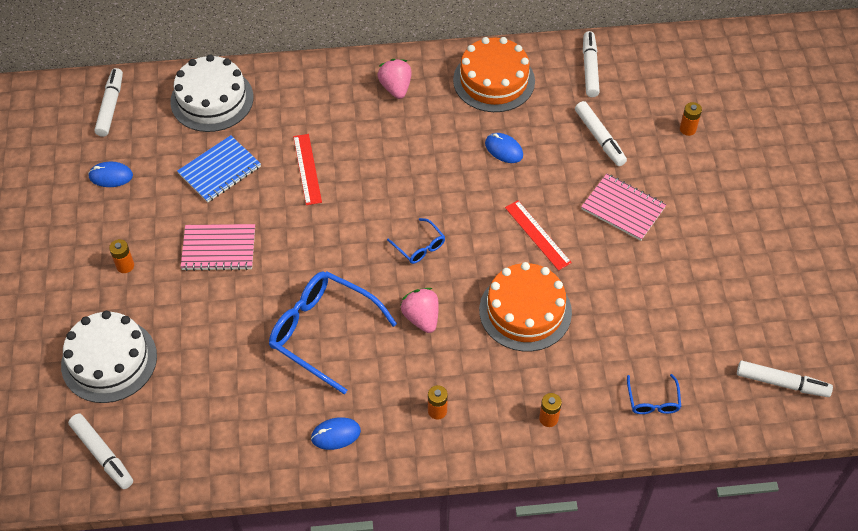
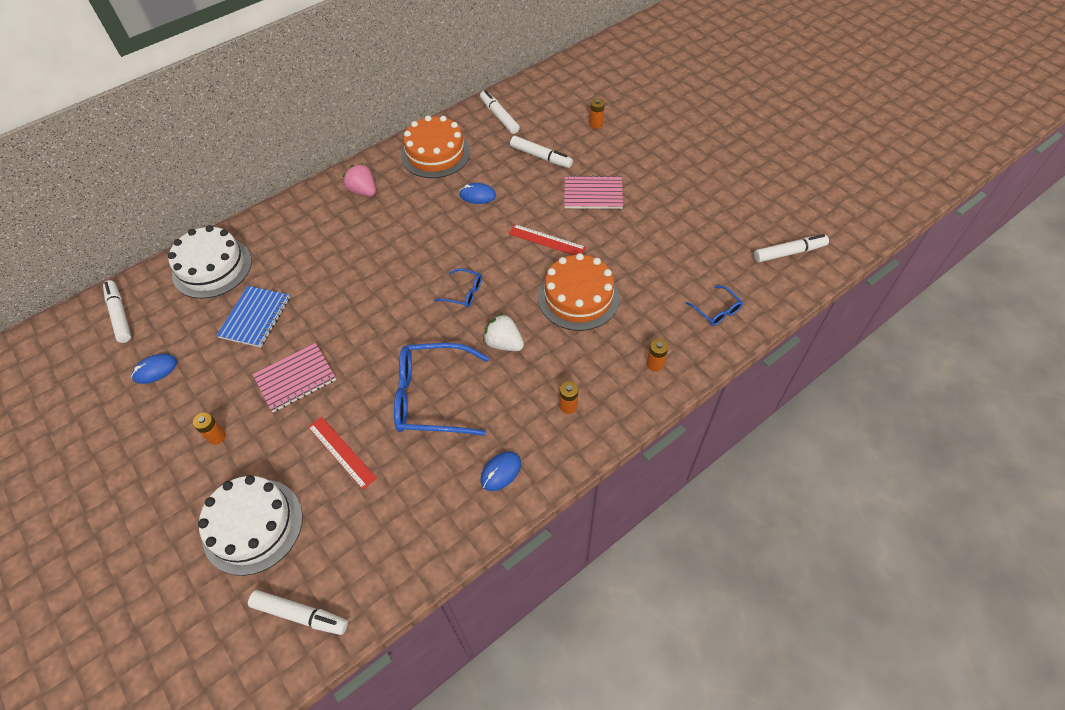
camera: 30 degrees left, 0 degrees up
(307, 169) = (331, 281): red ruler -> red ruler (341, 452)
(421, 318) = (504, 343): pink strawberry -> white strawberry

